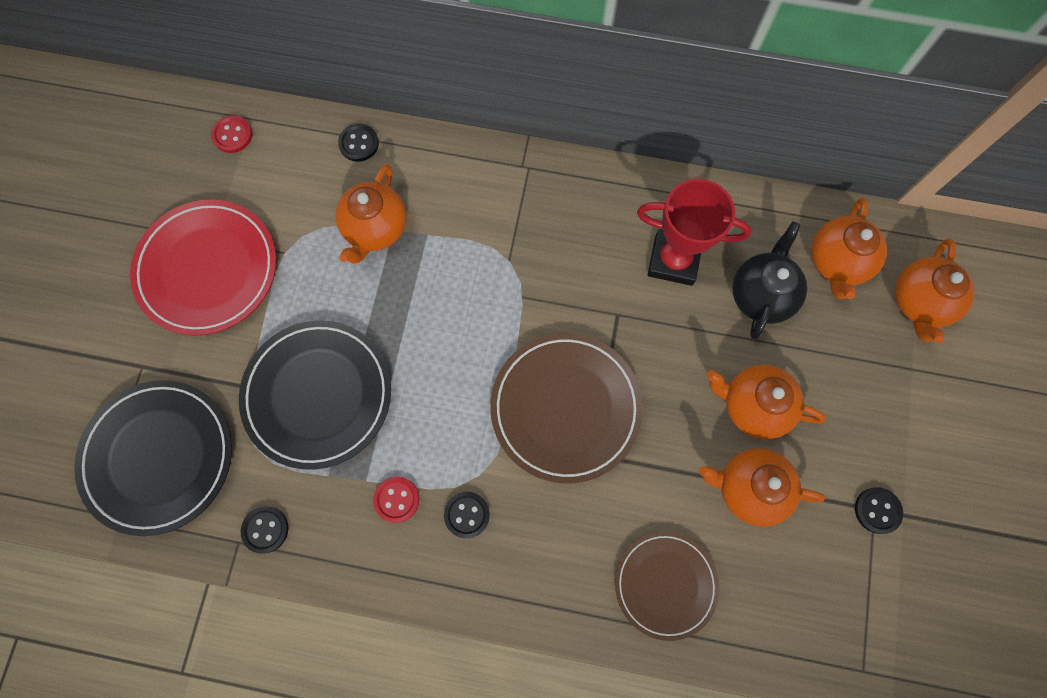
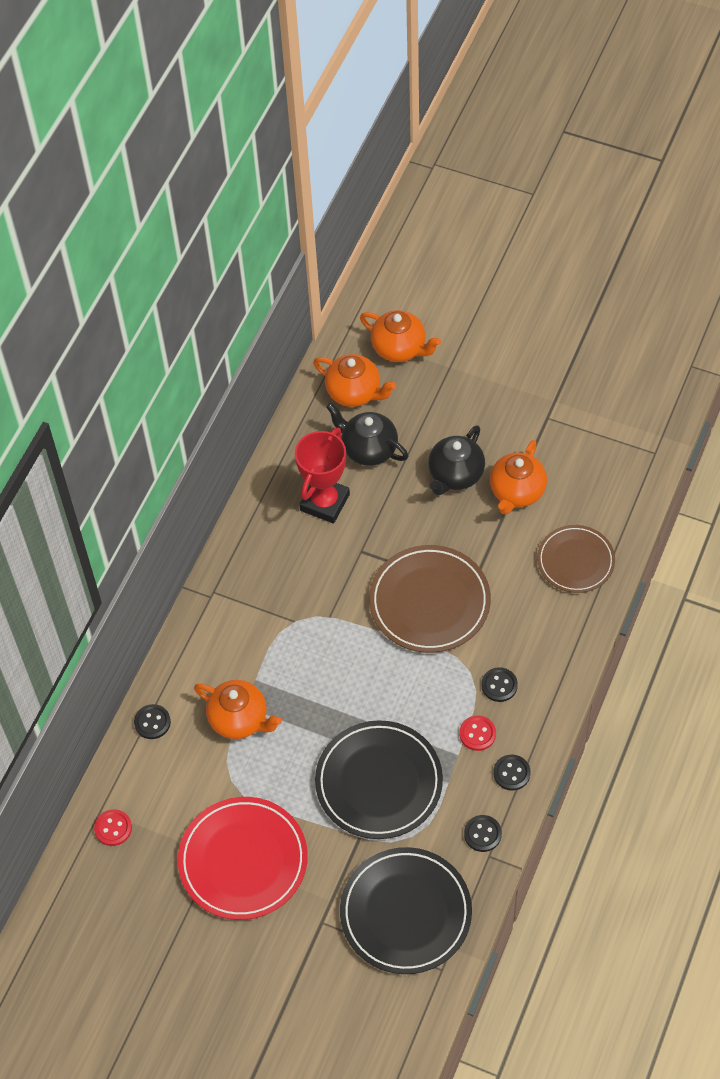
camera: 75 degrees left, 15 degrees down
(753, 406) = (455, 475): orange teapot -> black teapot
(877, 510) = (548, 416): black button -> black button (511, 773)

